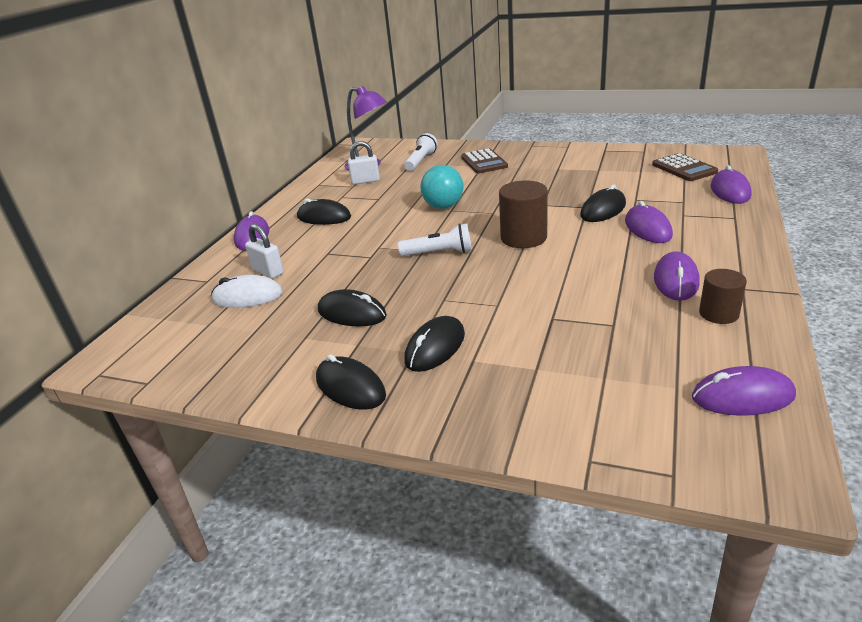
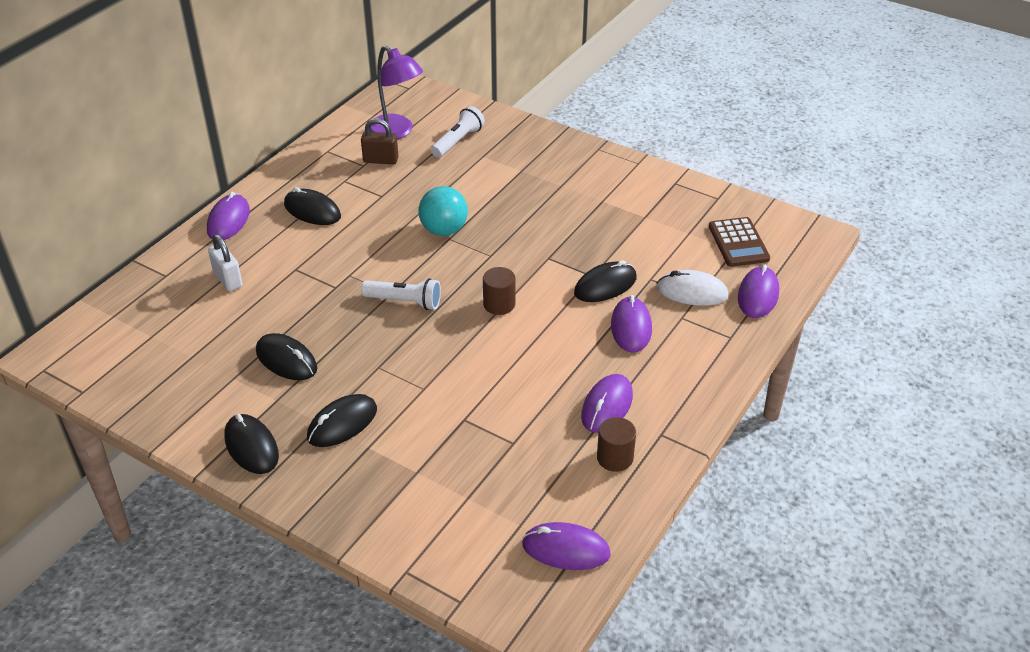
camera: 10 degrees right, 10 degrees up
(247, 297) = (198, 309): white mouse -> white mouse (692, 292)
(365, 181) = (380, 160): white padlock -> brown padlock
(484, 162) = (527, 164): brown calculator -> none
(523, 238) = (499, 304): brown cylinder -> brown cylinder, size x0.63

